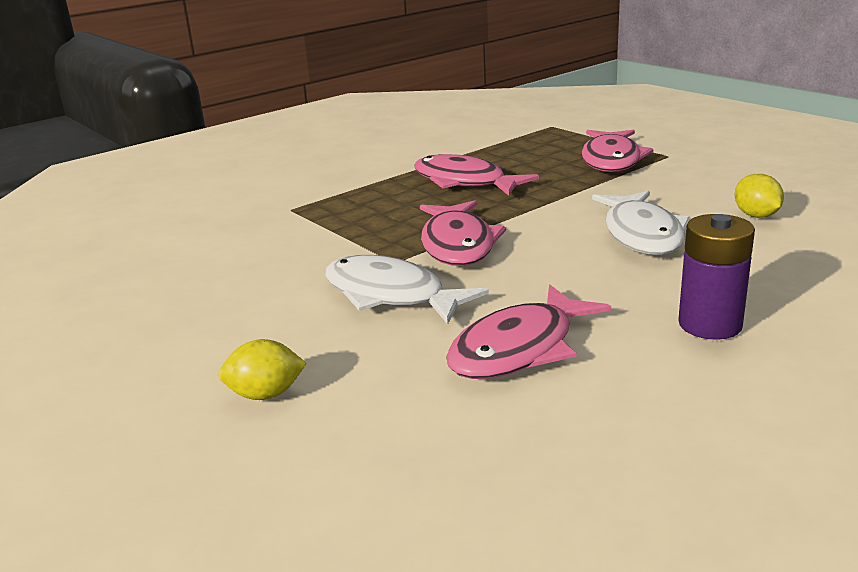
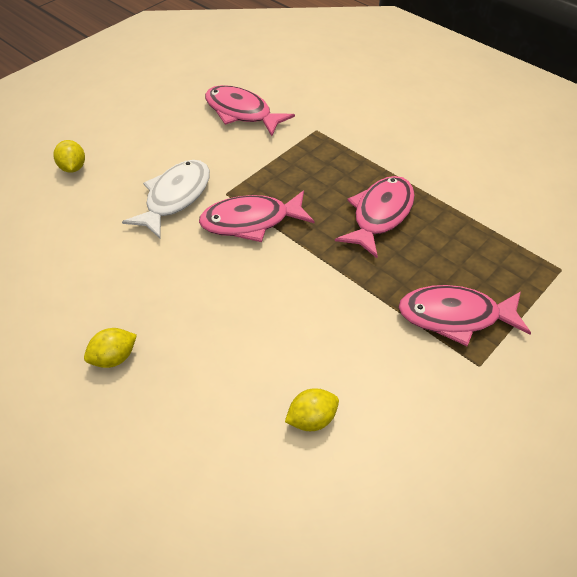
camera: 80 degrees right, 25 degrees up
(519, 349) = (99, 260): pink fish -> pink fish (241, 112)
(642, 234) = (268, 329): white fish -> none
(710, 324) = (114, 357): purple battery -> yellow lemon

